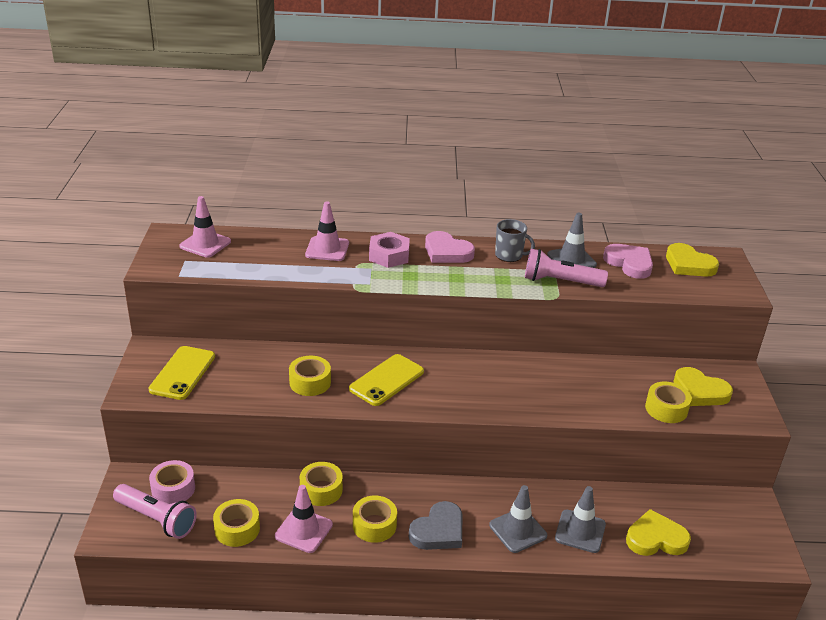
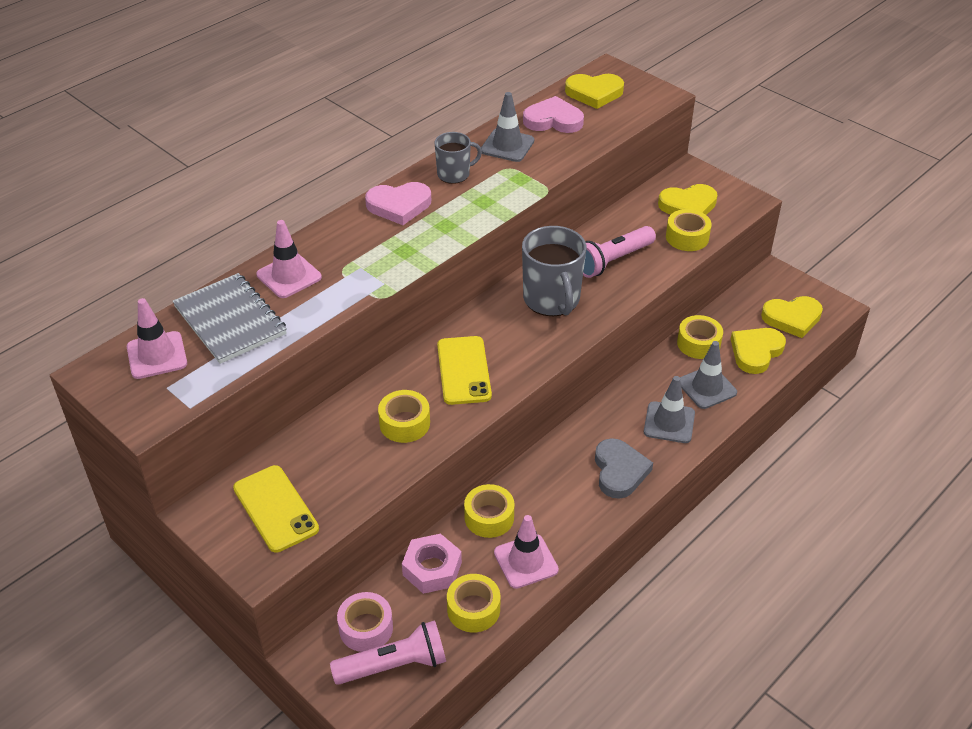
camera: 45 degrees left, 10 degrees up
(263, 251) = (230, 320): none -> grey notebook
(374, 525) = (570, 508): yellow tape -> yellow tape (698, 343)
(389, 255) = (355, 243): pink nut -> pink nut (432, 569)
(505, 381) = (552, 300): none -> grey mug
(560, 281) = (529, 173): pink flashlight -> pink flashlight (612, 261)
(723, 540) = (792, 318): none -> yellow heart

